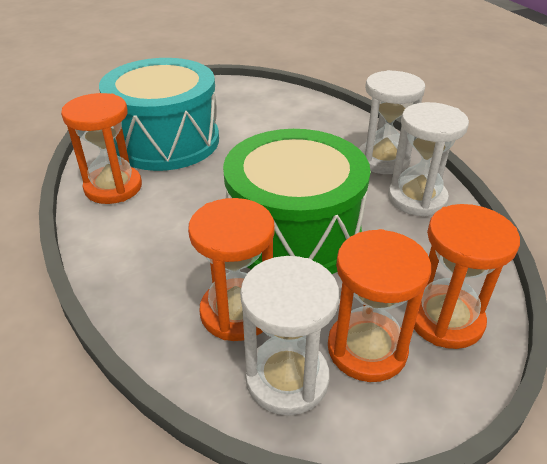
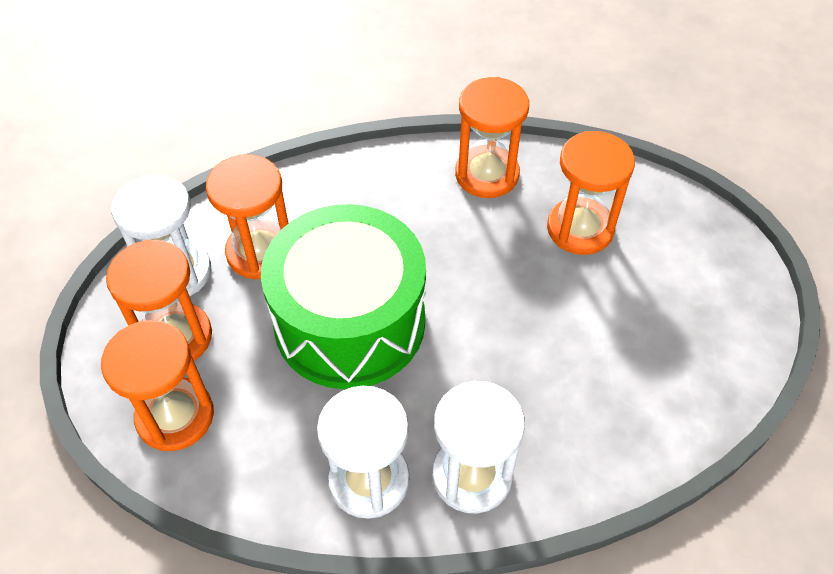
camera: 105 degrees right, 15 degrees up
(166, 141) = (580, 229): turquoise drum -> orange hourglass

